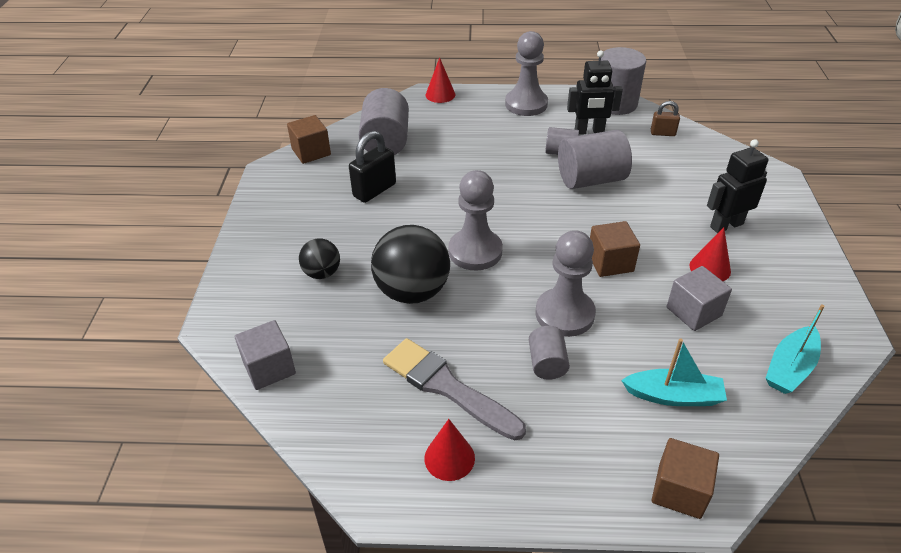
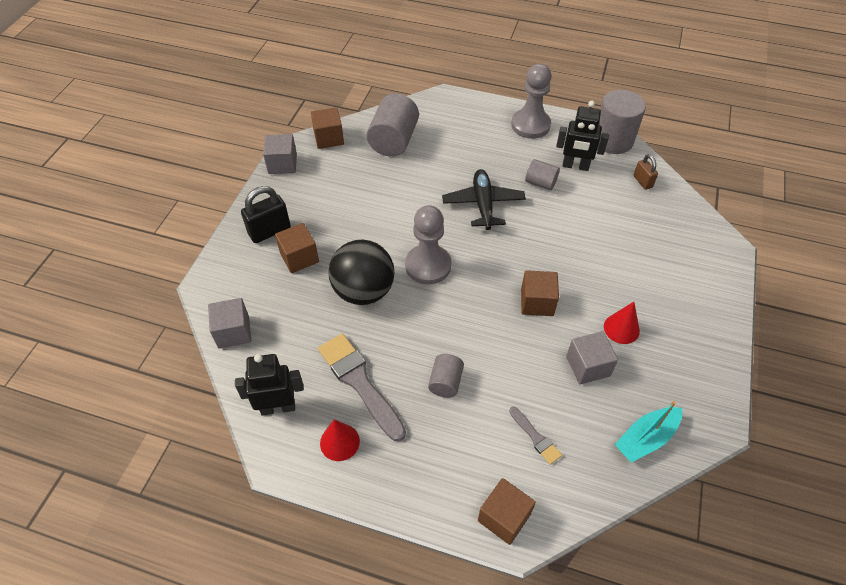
camera: 15 degrees right, 10 degrees up
(266, 185) = (282, 164): none -> grey cube
(322, 273) = (299, 257): black ball -> brown cube
(374, 190) = (367, 187): black padlock -> black padlock (269, 231)
(440, 94) = (458, 100): red cone -> none
(509, 182) = (483, 204): none -> black plane
(564, 314) = (478, 342): grey pawn -> none
(591, 179) = (555, 216): grey cylinder -> none
(662, 133) = (642, 181): brown padlock -> brown padlock turned 45 degrees clockwise
(673, 396) = (535, 437): turquoise boat -> grey brush
(726, 225) = (656, 290): black robot -> black robot (278, 407)

